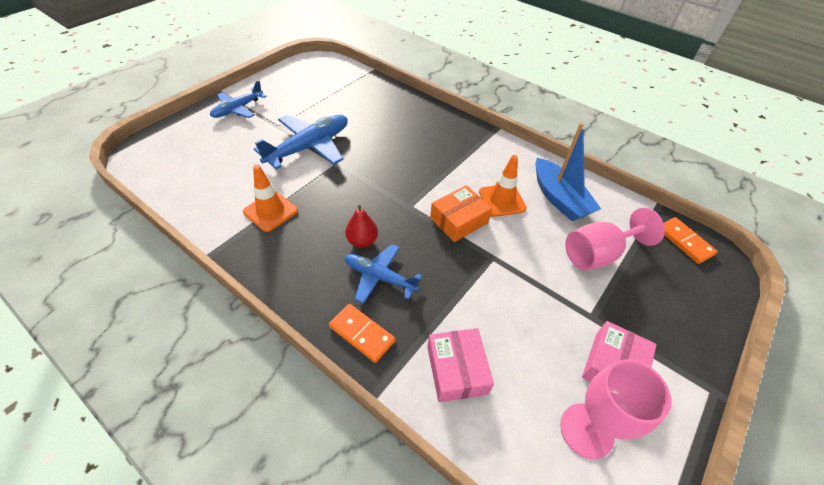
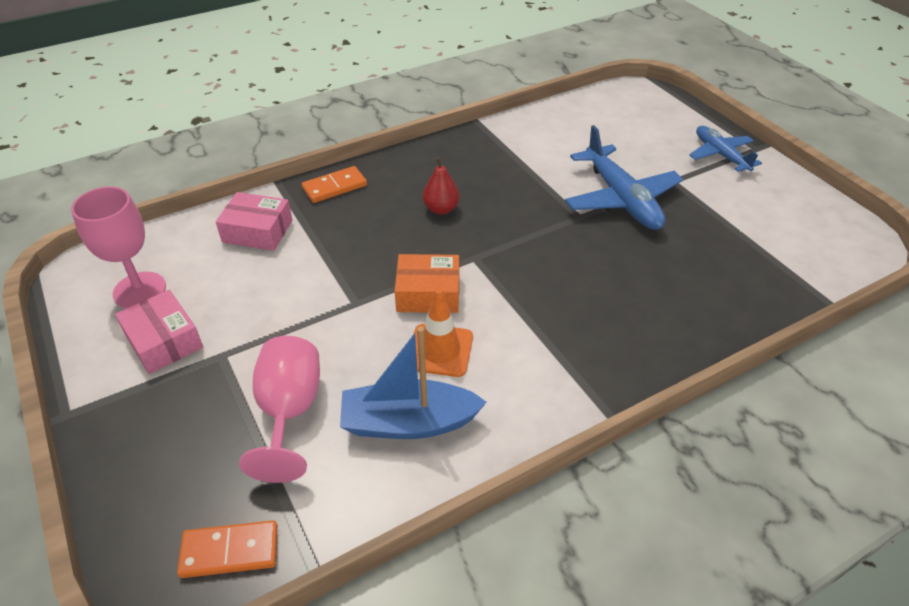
camera: 115 degrees right, 5 degrees down
(270, 211) = (517, 158): orange traffic cone -> none
(379, 277) = (387, 210): blue plane -> none
(459, 220) = (428, 293): orange box -> orange box turned 75 degrees counterclockwise

